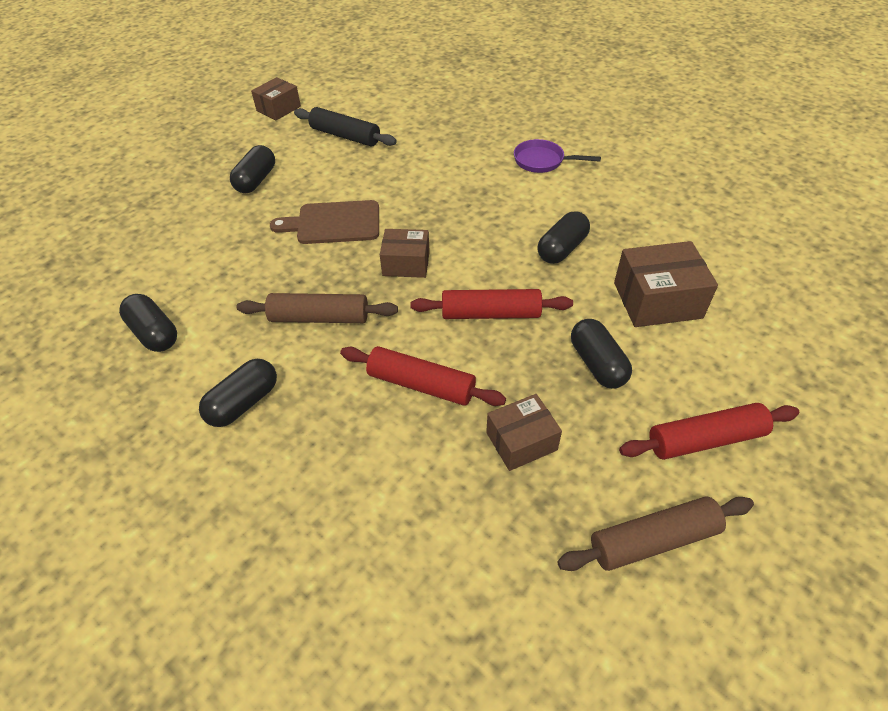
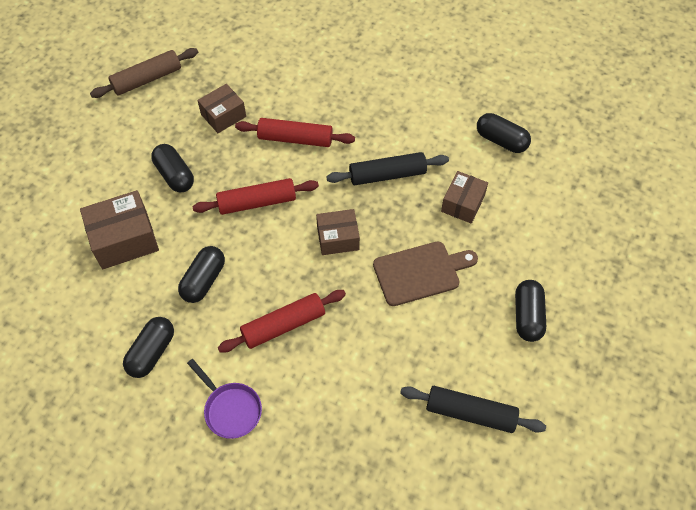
camera: 165 degrees right, 10 degrees up
(243, 403) = (407, 106): black capsule -> black capsule (152, 352)
(278, 108) = (581, 455): brown box -> brown box (462, 203)
(319, 318) = (387, 175): brown rolling pin -> black rolling pin
(542, 161) = (230, 409): purple pan -> purple pan turned 45 degrees clockwise
(705, 439) = (108, 137): red rolling pin -> red rolling pin (283, 325)

